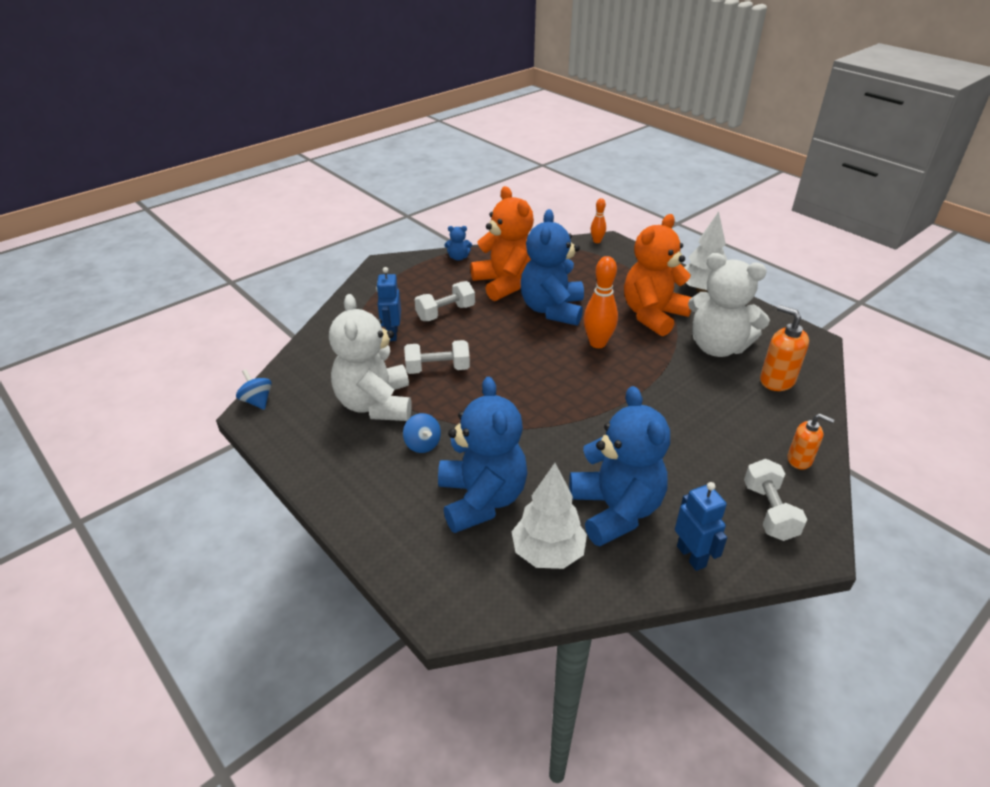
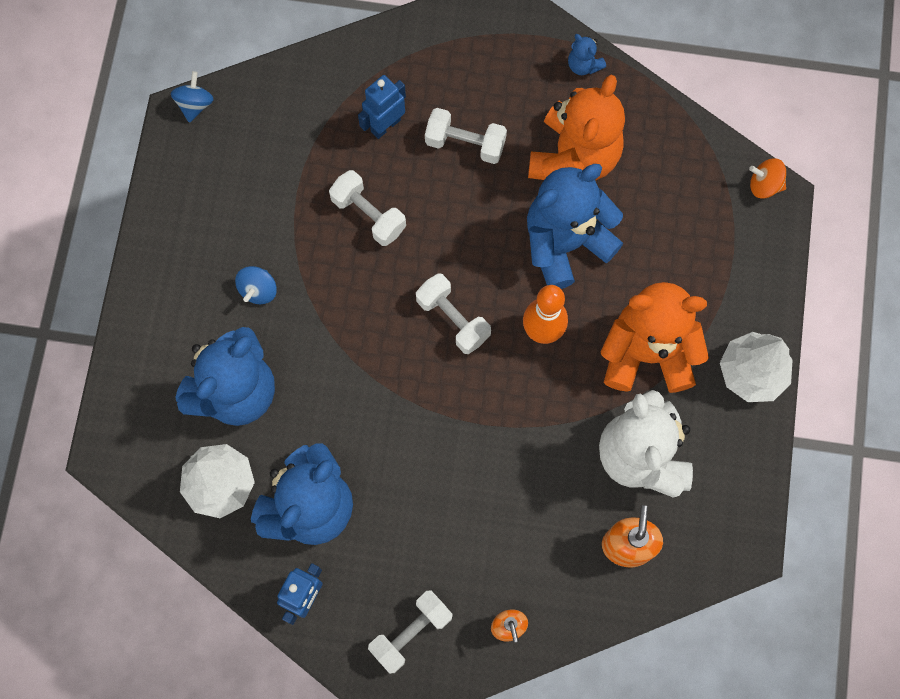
camera: 50 degrees right, 35 degrees up
(375, 404) = (274, 205): white teddy bear -> none
(549, 372) = (453, 319): none -> white dumbbell
(597, 241) = (764, 185): orange bowling pin -> orange spinning top

